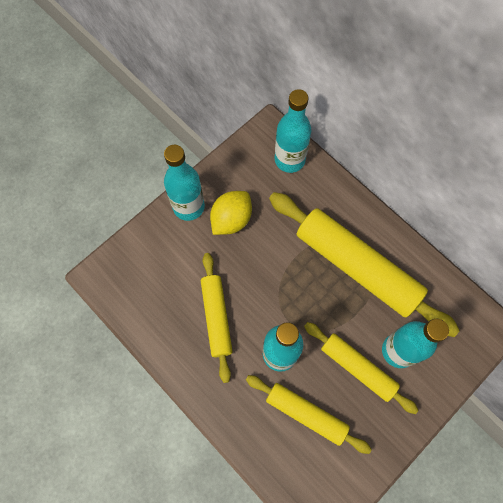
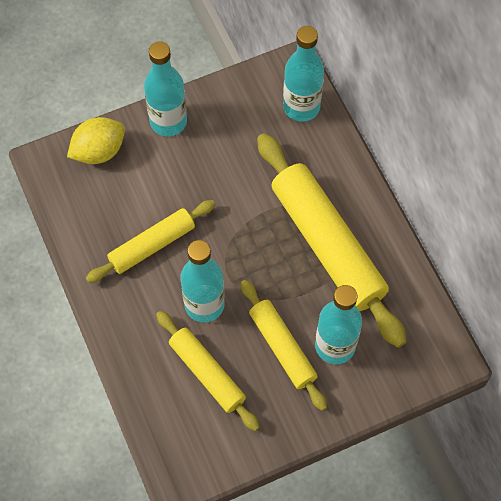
camera: 20 degrees right, 5 degrees down
(216, 317) = (152, 245): yellow rolling pin -> yellow rolling pin turned 45 degrees clockwise
(231, 220) = (209, 150): yellow lemon -> yellow lemon (99, 151)

